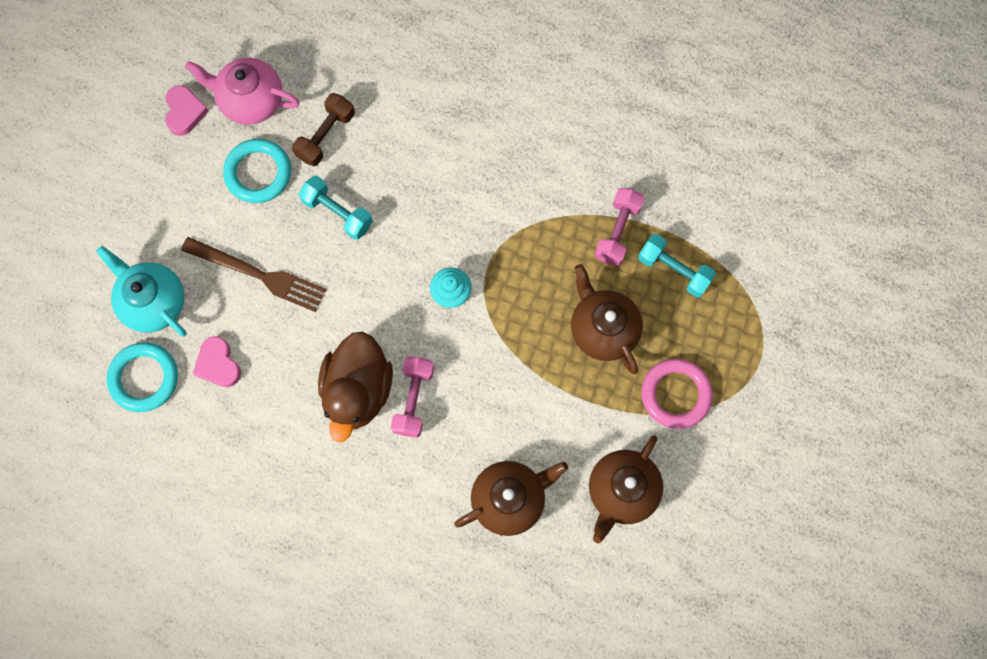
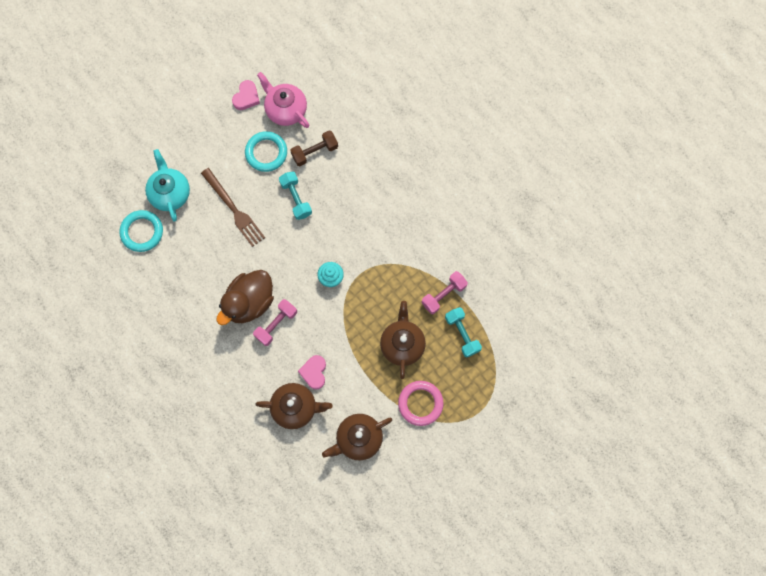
camera: 30 degrees right, 0 degrees up
(218, 364) = (184, 246): pink heart -> pink heart (314, 372)

